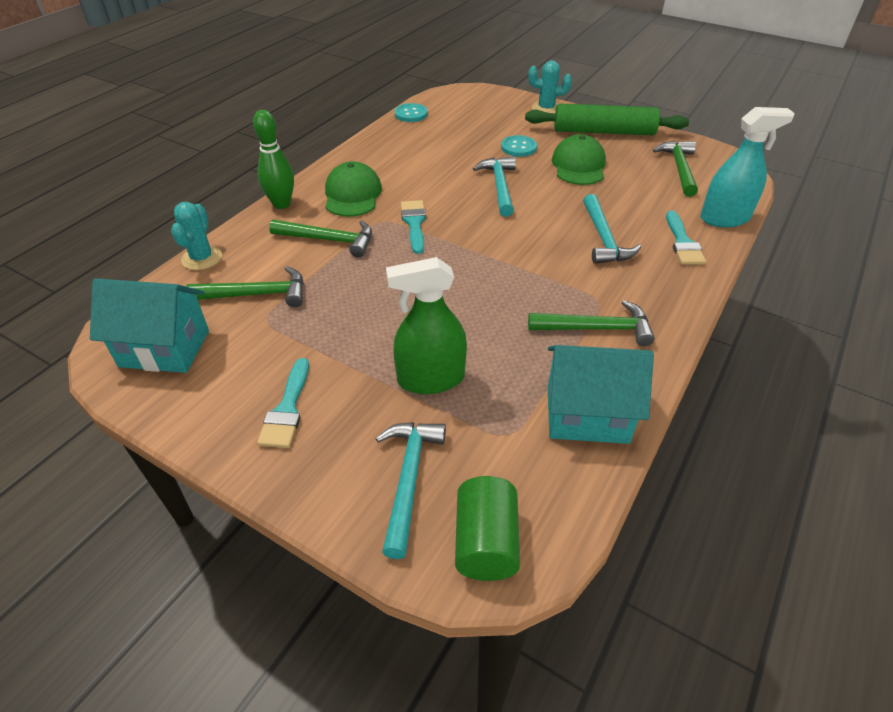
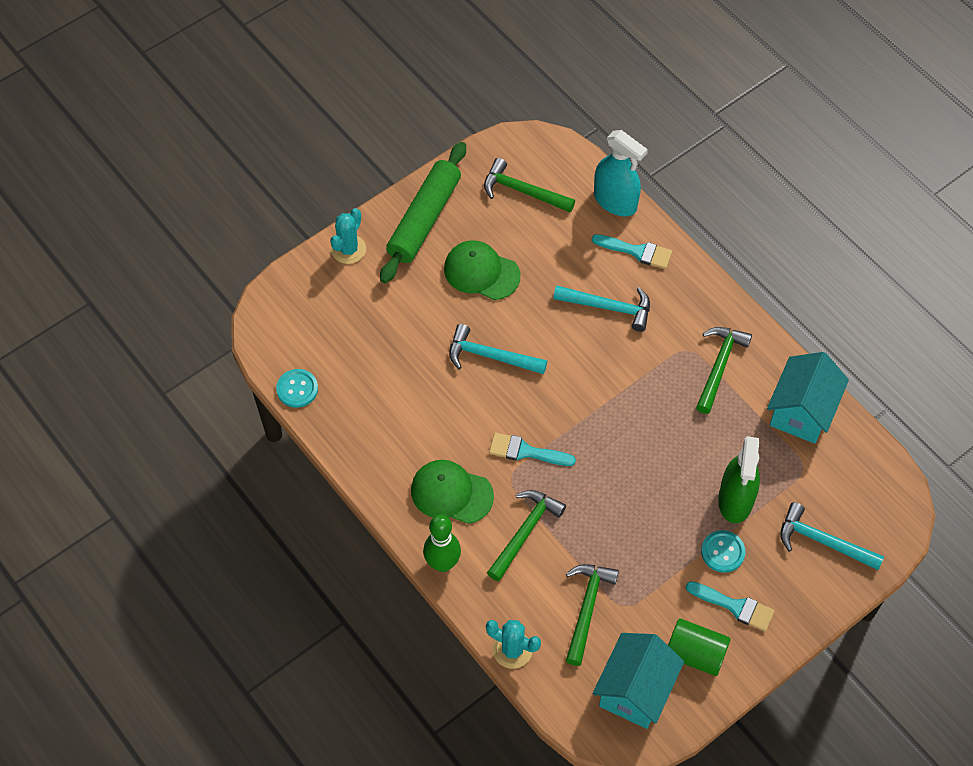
camera: 70 degrees left, 15 degrees up
(485, 542) = (882, 511): green cylinder -> green cylinder (695, 654)
(518, 147) = (422, 310): turquoise button -> turquoise button (723, 552)
(724, 218) = (615, 201): turquoise spray bottle -> turquoise spray bottle turned 120 degrees clockwise

